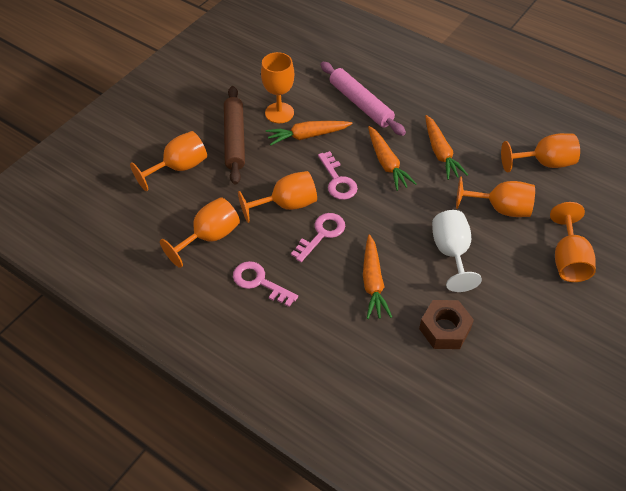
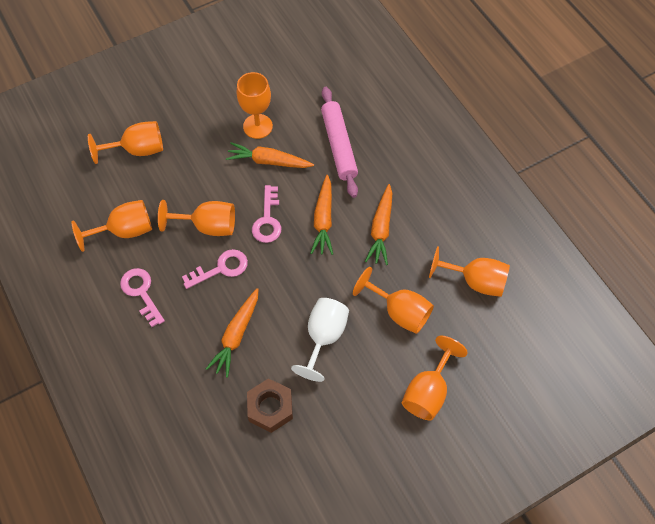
camera: 25 degrees right, 10 degrees up
(234, 139) = (202, 139): brown rolling pin -> none

